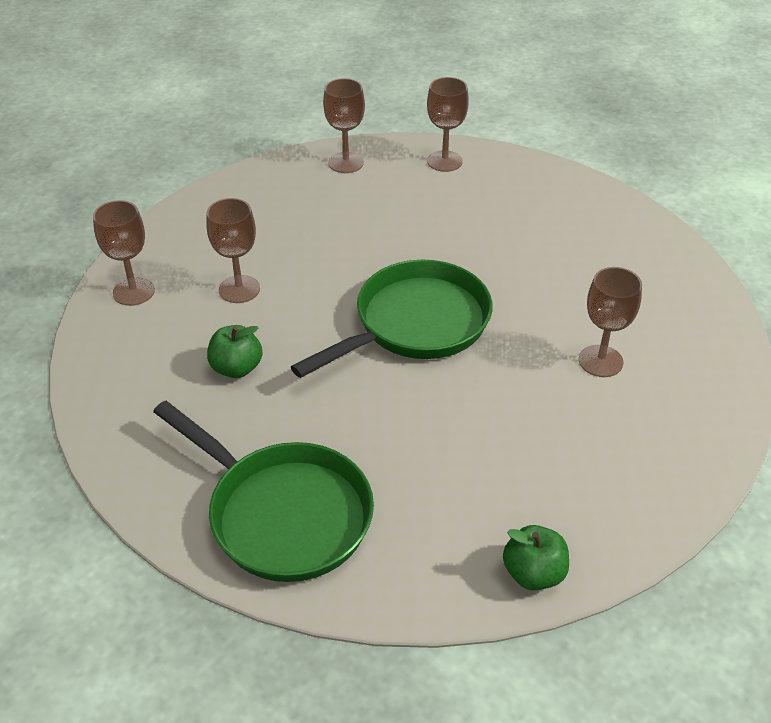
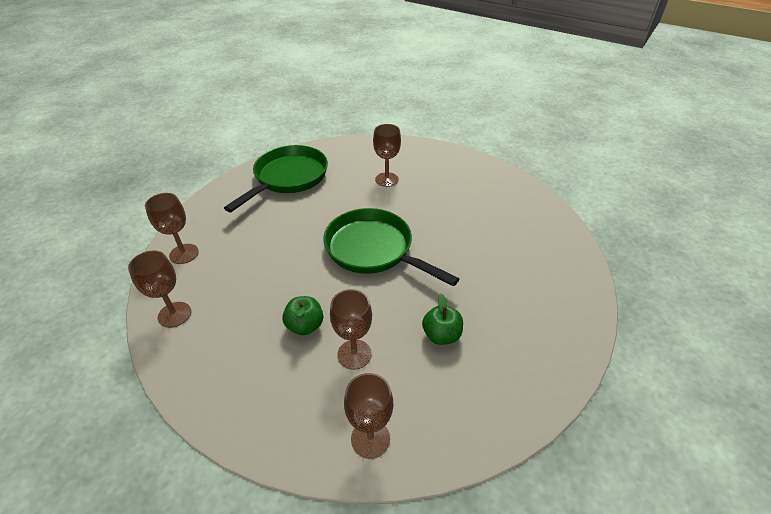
camera: 100 degrees left, 0 degrees up
(283, 514) = (547, 285): green pan -> green pan (288, 178)
(533, 573) = (529, 195): green apple -> green apple (305, 325)

